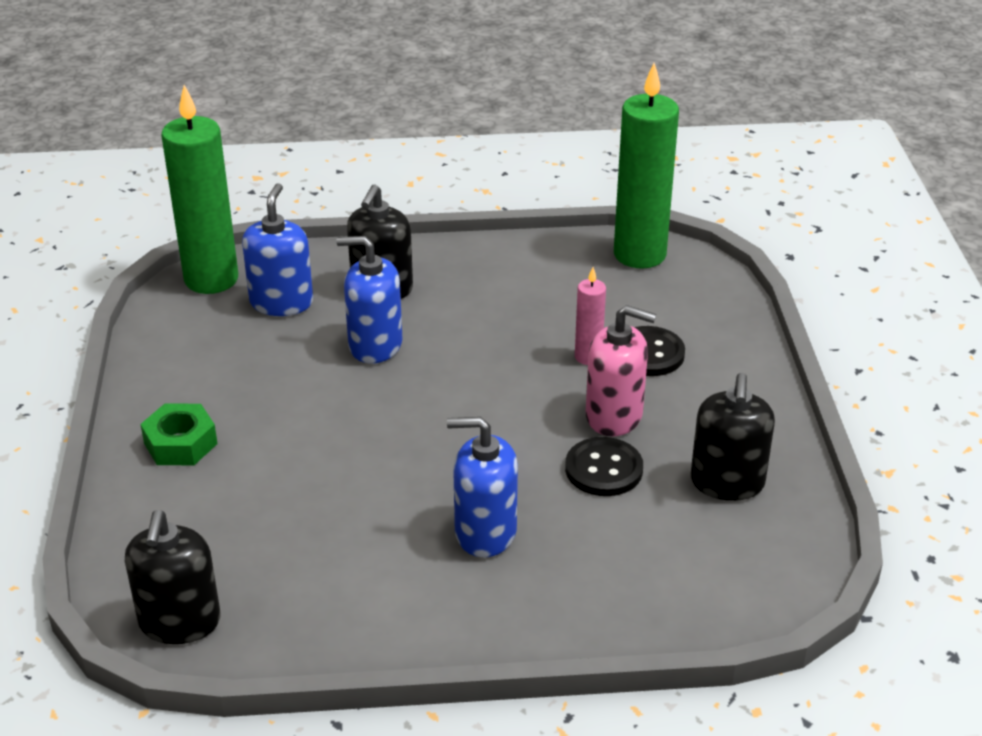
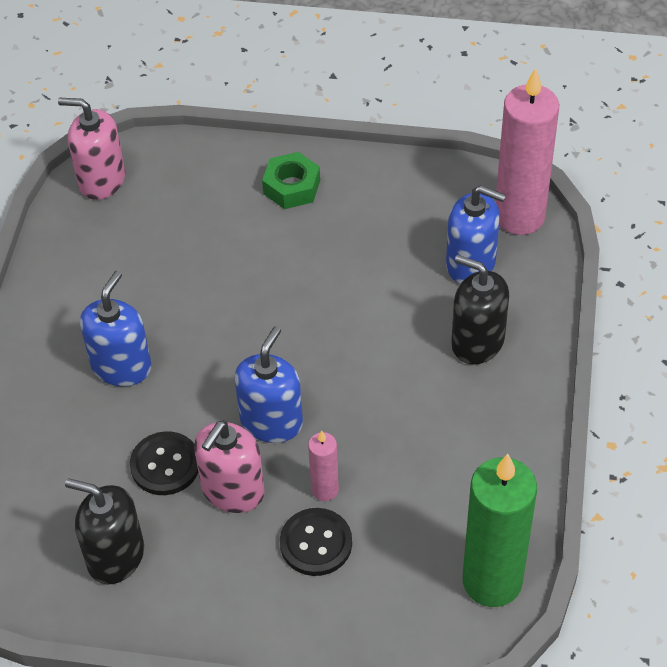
camera: 105 degrees right, 15 degrees up
(180, 622) = (101, 180): black soap dispenser -> pink soap dispenser
(211, 279) = (519, 216): green candle -> pink candle
(375, 345) = (388, 325): blue soap dispenser -> blue soap dispenser (271, 421)

